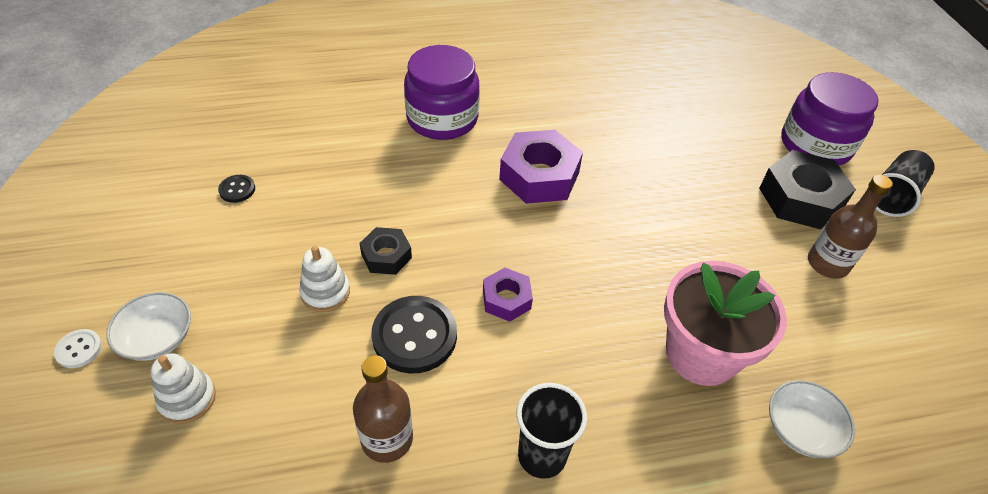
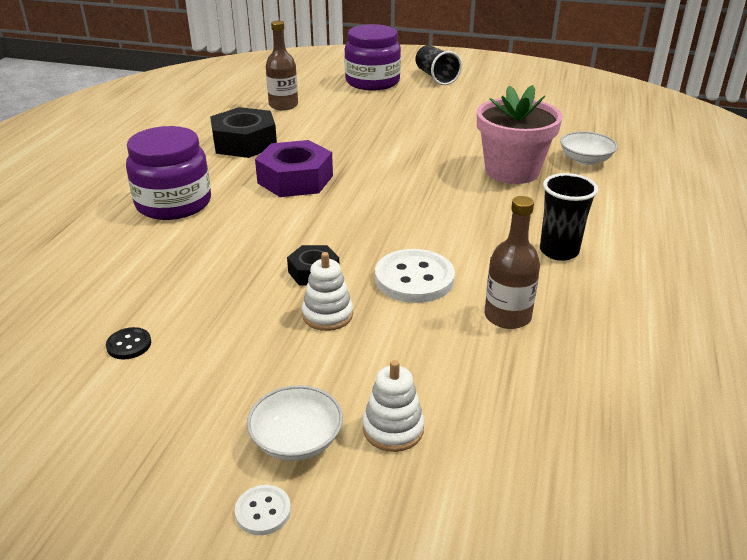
camera: 60 degrees left, 15 degrees down
(414, 336) = (414, 278): black button -> white button
(506, 299) = (410, 227): purple nut -> none
(800, 198) = (413, 101): black nut -> black nut (245, 143)
(827, 264) = (472, 112): brown bottle -> brown bottle (283, 105)

